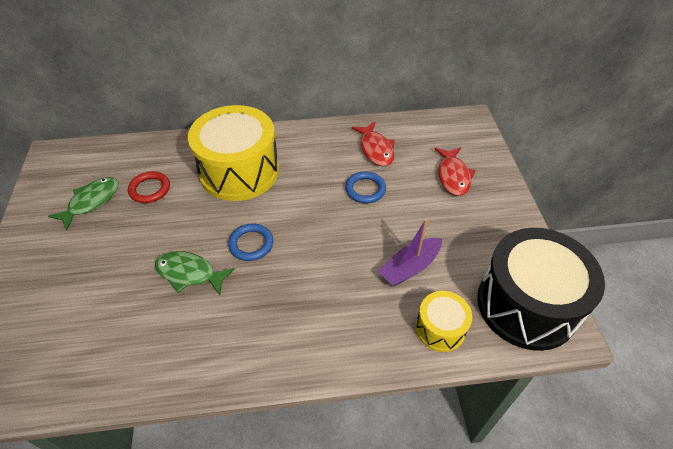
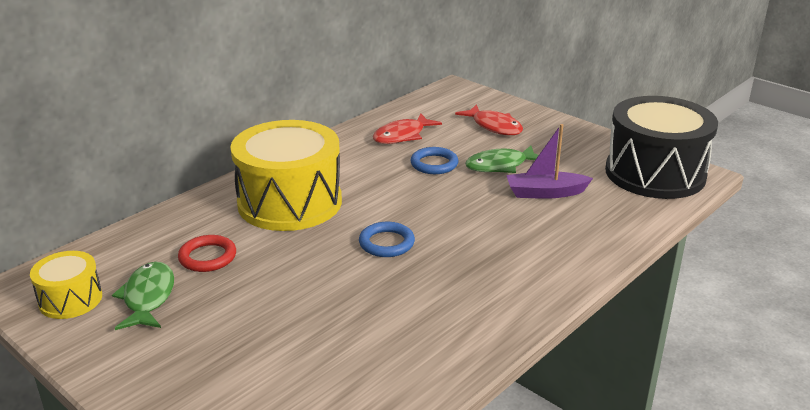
camera: 40 degrees left, 20 degrees down
(189, 273) = (358, 290): green fish -> green fish (500, 166)
(376, 149) = (402, 136): red fish -> red fish turned 105 degrees clockwise
(410, 267) = (545, 193): purple boat -> purple boat turned 75 degrees clockwise
(440, 328) = (619, 215): yellow drum -> yellow drum (70, 299)

